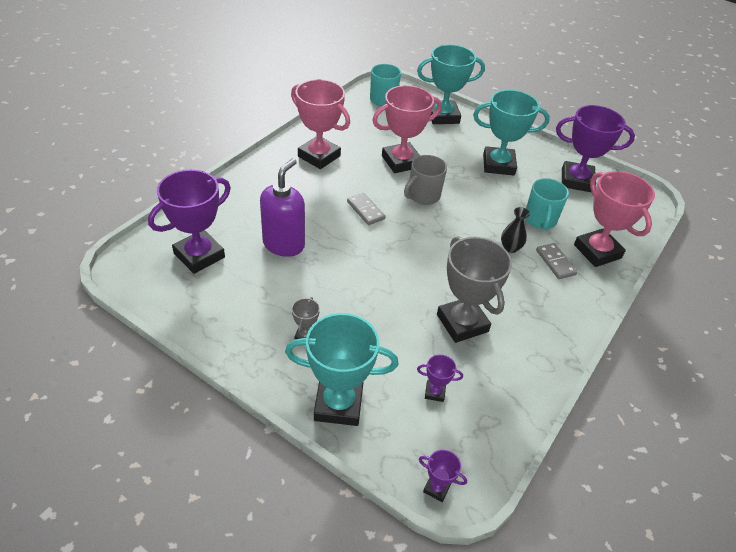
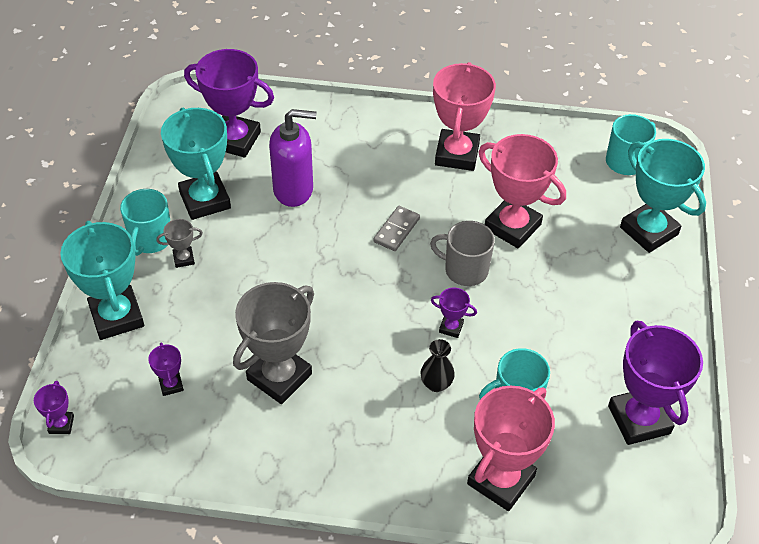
camera: 65 degrees right, 5 degrees up
(266, 350) = (150, 239): none -> turquoise mug
(467, 222) = (451, 328): none -> purple trophy
(498, 165) = (594, 322): turquoise trophy -> turquoise trophy (205, 200)
(555, 262) = (444, 438): grey domino -> none

